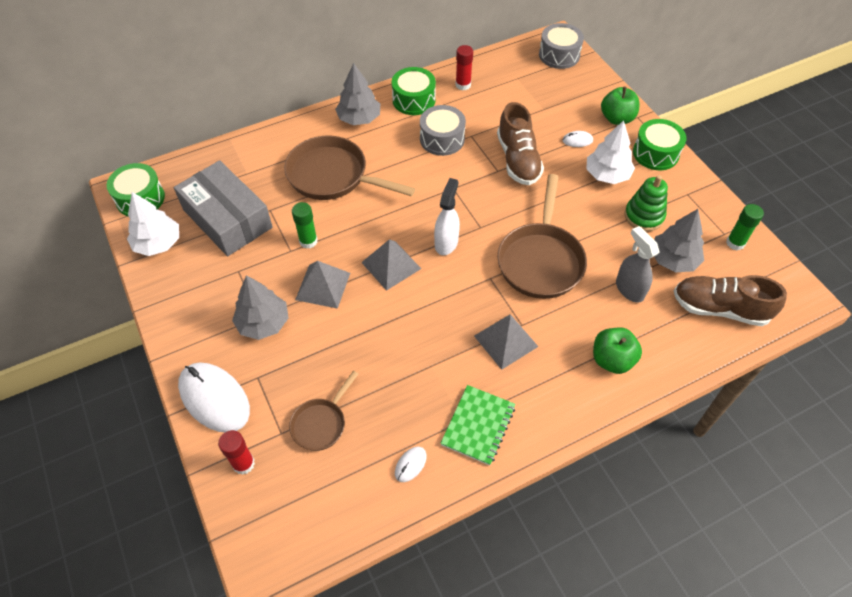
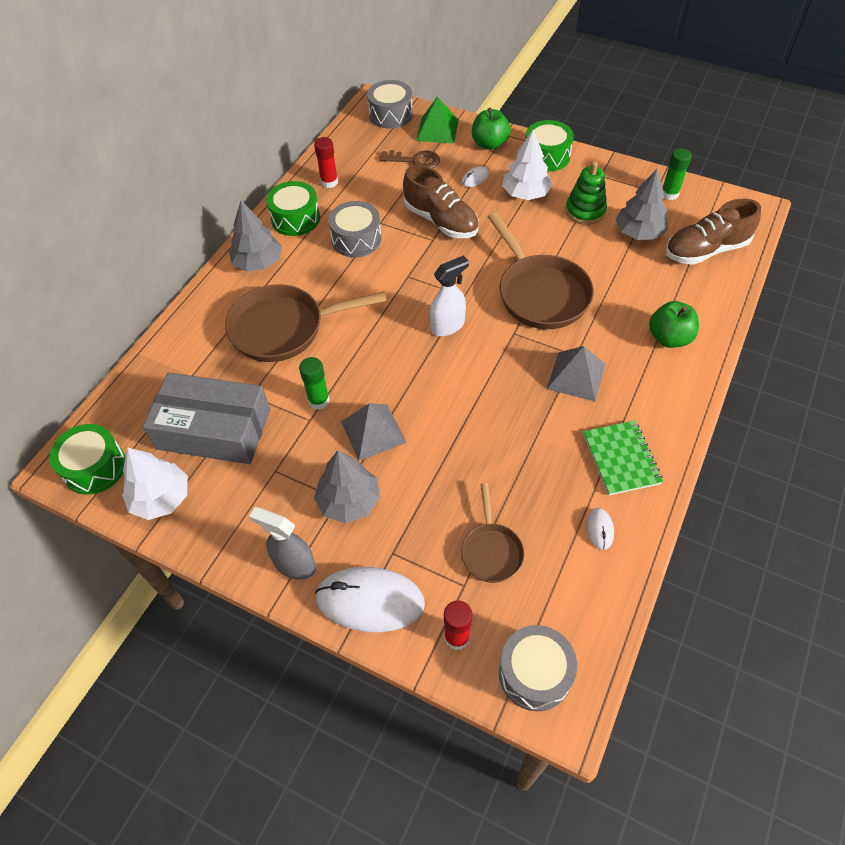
camera: 35 degrees left, 0 degrees up
(268, 527) = (534, 673): none -> grey drum
(391, 265) = (418, 374): grey pyramid -> none
(446, 243) = (448, 326): white spray bottle -> white spray bottle turned 75 degrees clockwise
(543, 101) = (415, 161): none -> brown key
(584, 86) = (437, 130): none -> green pyramid
(629, 289) = (629, 275): grey spray bottle -> grey spray bottle (294, 564)

